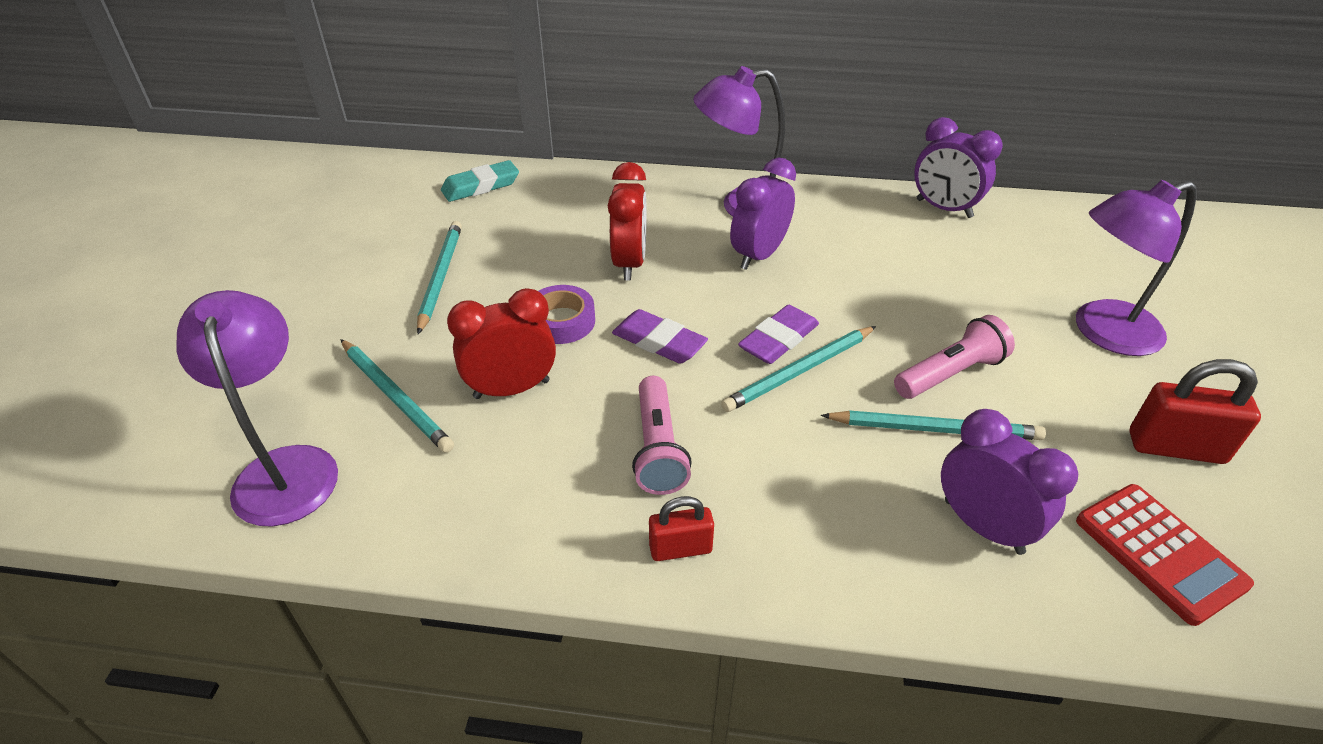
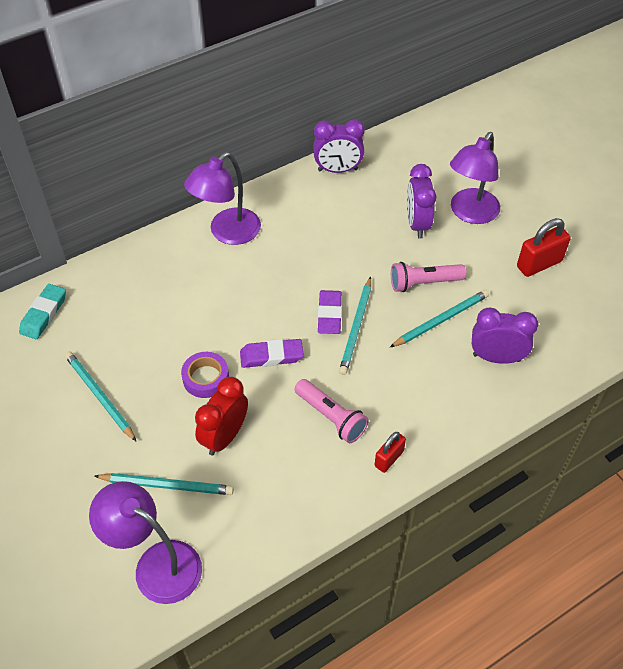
camera: 40 degrees left, 10 degrees up
(629, 263) = (203, 314): red clock -> none
(759, 255) = (269, 264): purple clock -> purple clock (417, 224)
(950, 374) = (424, 283): pink flashlight -> pink flashlight turned 120 degrees counterclockwise
(1159, 552) = (565, 323): red calculator -> none

